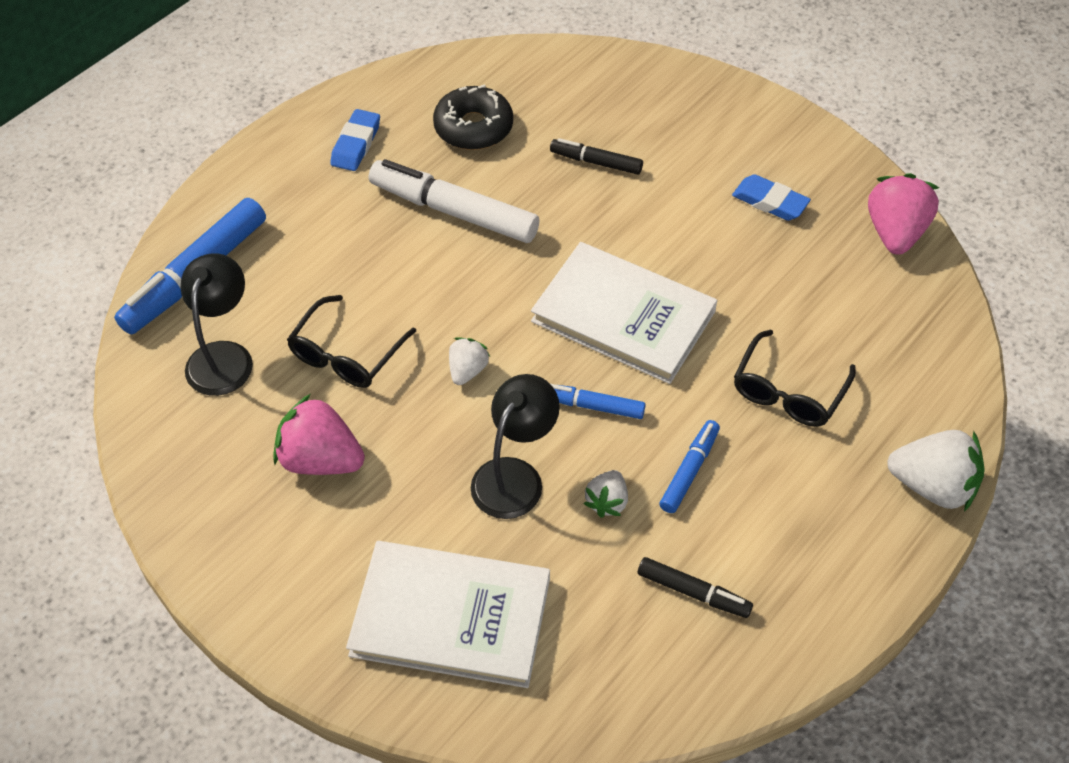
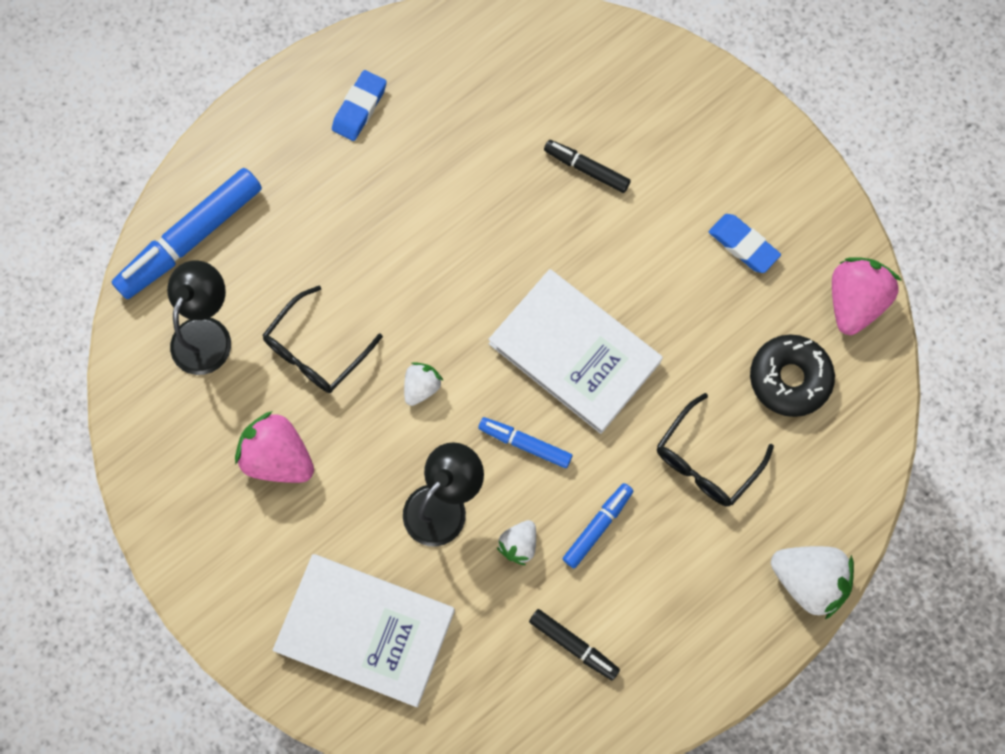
camera: 10 degrees right, 20 degrees up
(453, 211) = (439, 205): white marker -> none
(473, 127) = (476, 106): black donut -> black donut (789, 378)

